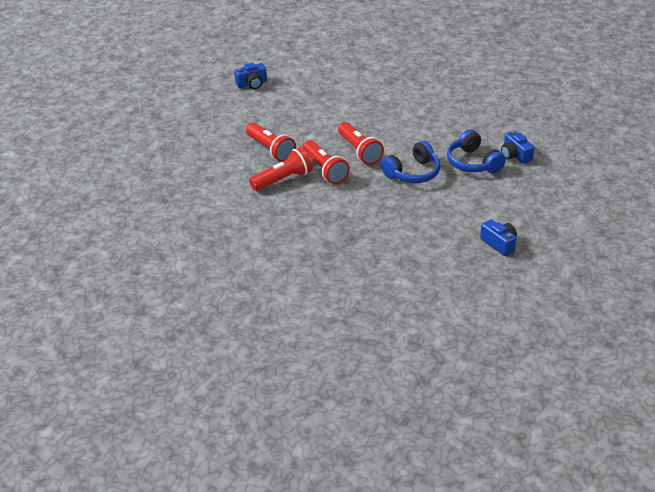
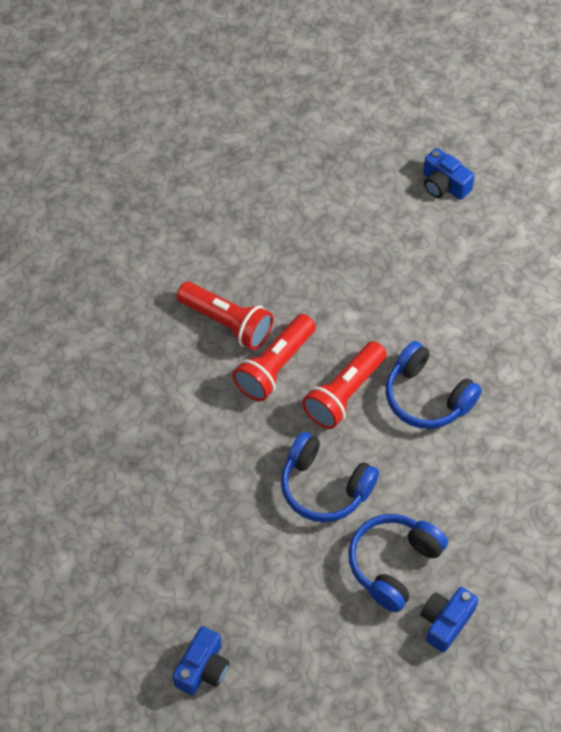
camera: 65 degrees right, 20 degrees up
(271, 150) = (290, 278): red flashlight -> none
(380, 125) = (427, 397): none -> blue headphones

